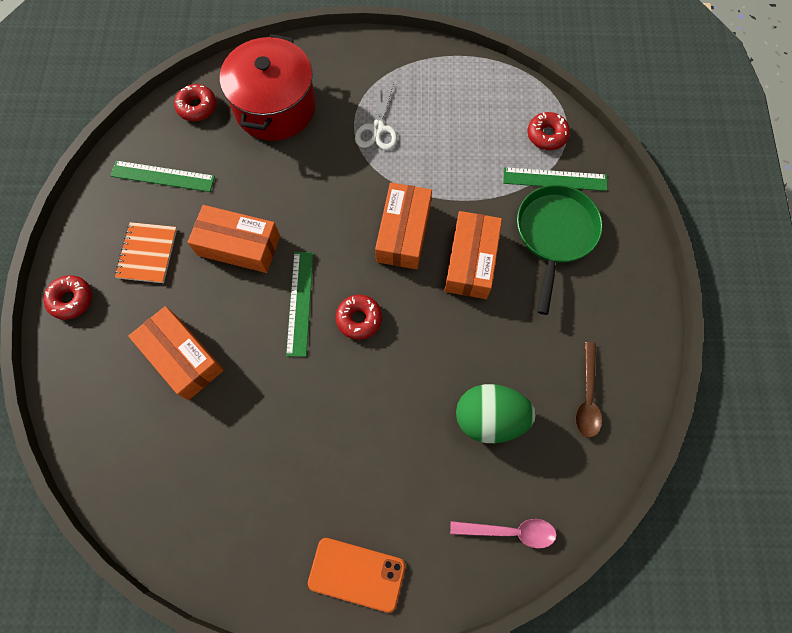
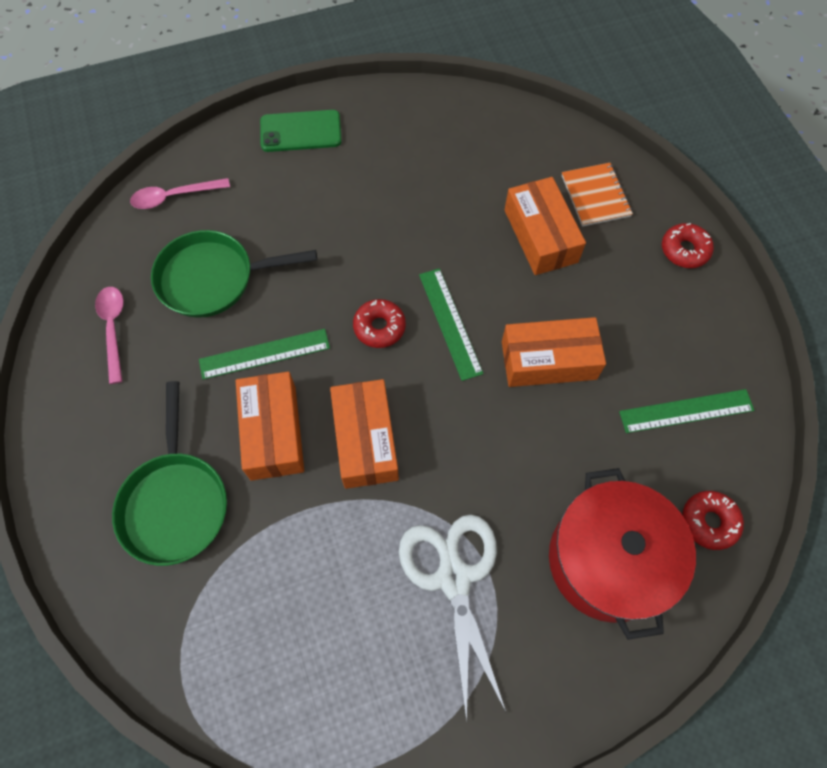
camera: 160 degrees right, 5 degrees down
(147, 253) = (641, 319): orange notebook -> orange notebook (595, 196)
(182, 357) = (540, 236): orange box -> orange box turned 45 degrees clockwise
(356, 574) = (301, 131): orange phone -> green phone
(377, 129) = (454, 577): white scissors -> white scissors, size x1.61
(489, 418) = (213, 278): green egg -> green pan
(547, 135) = (210, 656): red donut -> none
(554, 179) = (187, 585): green ruler -> green ruler (264, 354)
(587, 397) = (113, 329): brown spoon -> pink spoon

